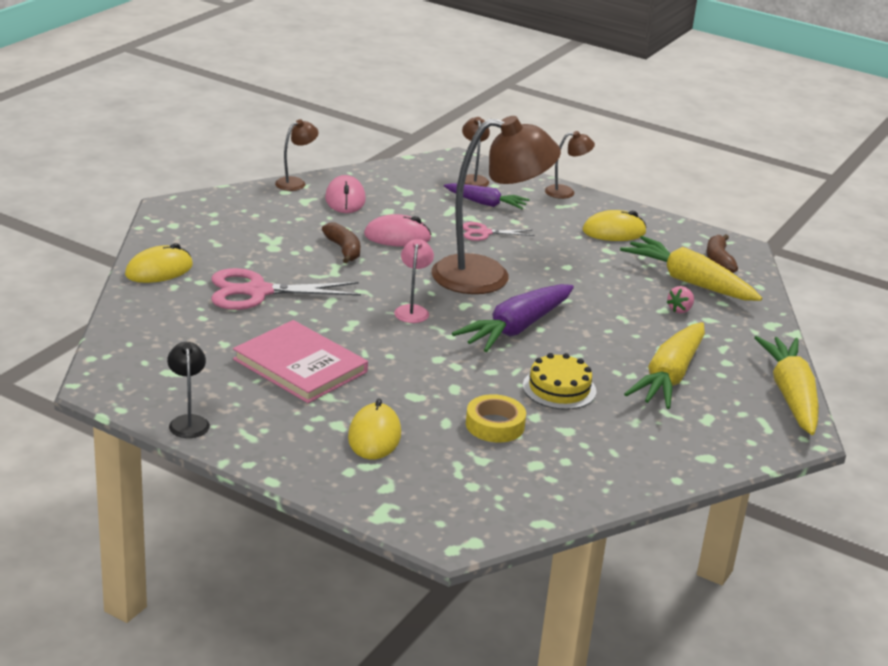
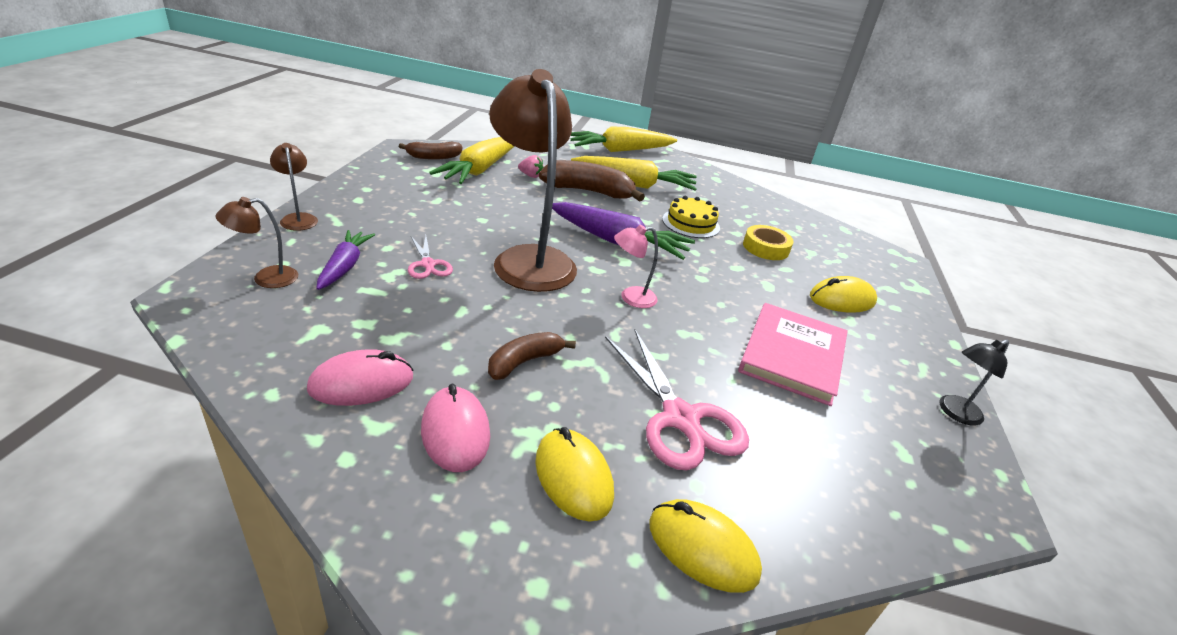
camera: 110 degrees left, 5 degrees up
(295, 183) = (305, 451): brown lamp -> none
(397, 237) = (466, 323): pink mouse -> pink mouse (455, 432)
(614, 232) = (394, 196): yellow mouse -> yellow mouse (573, 477)
(641, 338) = (588, 191): none -> brown banana

